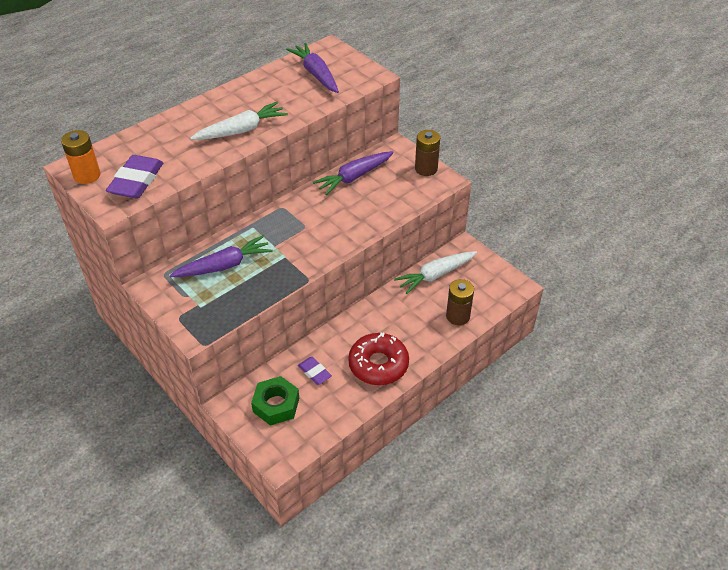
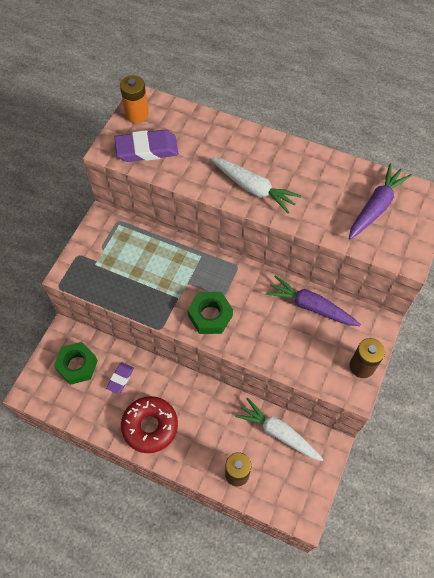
camera: 65 degrees right, 15 degrees up
(224, 265) = (146, 258): purple carrot -> none
(319, 241) = (210, 316): none -> green nut

